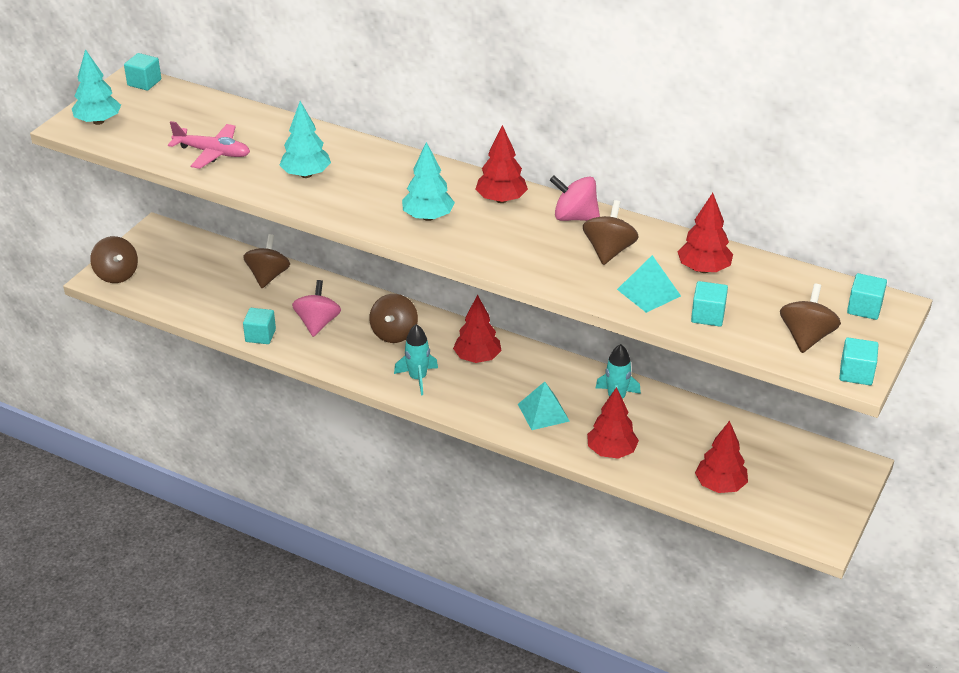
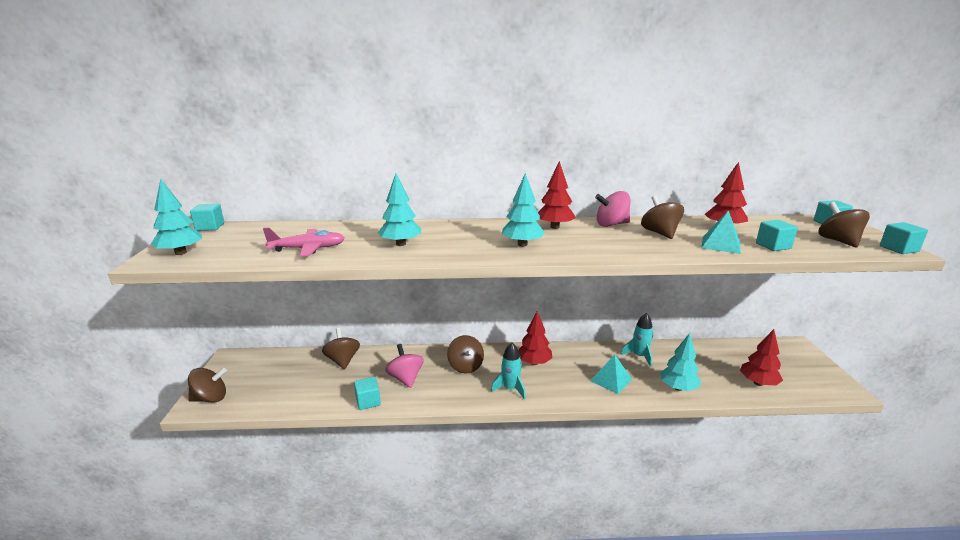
camera: 30 degrees left, 15 degrees down
(116, 275) = (210, 398): brown spinning top -> brown spinning top turned 45 degrees counterclockwise
(611, 451) = (678, 388): red tree -> turquoise tree

